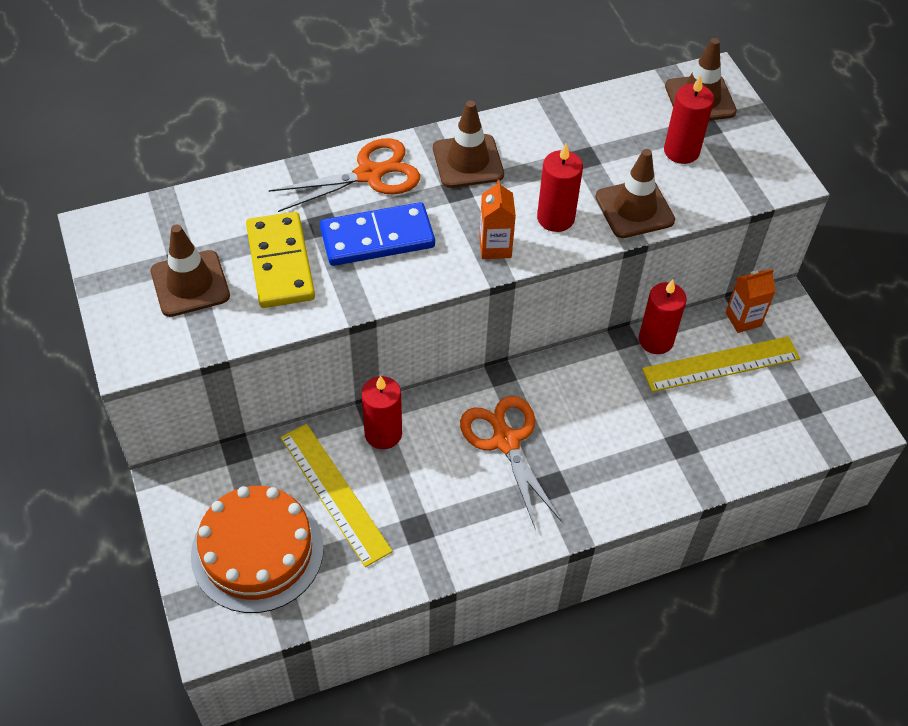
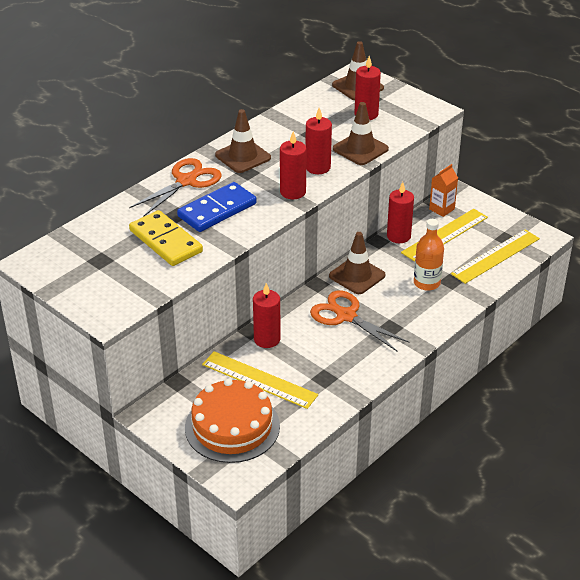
camera: 25 degrees left, 15 degrees down
(190, 284) = (115, 270): brown traffic cone -> brown traffic cone (357, 276)
(495, 247) = (293, 192): orange carton -> red candle
(646, 433) = (426, 283): none -> orange bottle
(771, 429) = (495, 256): none -> yellow ruler

